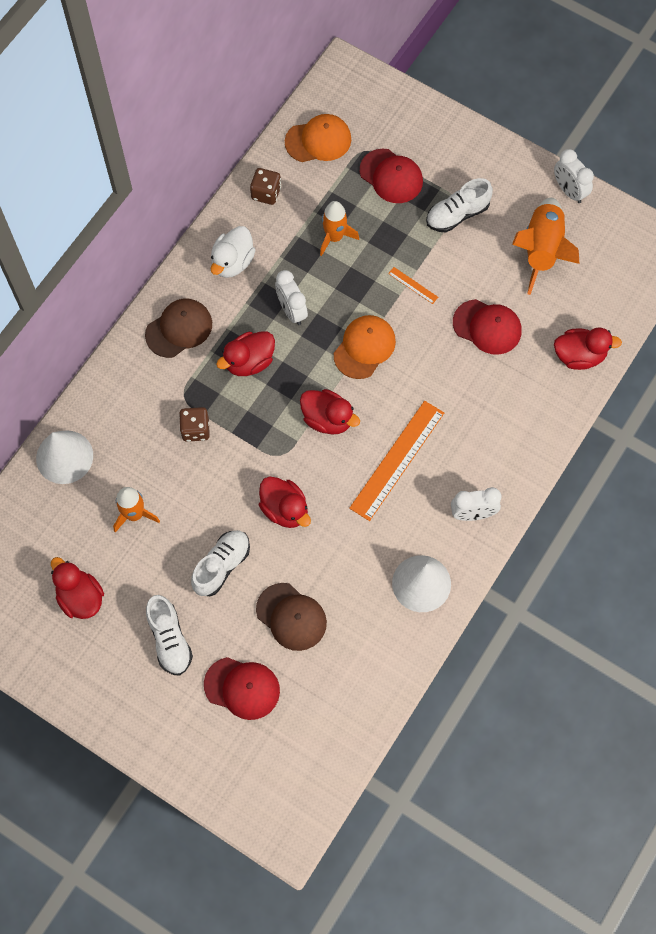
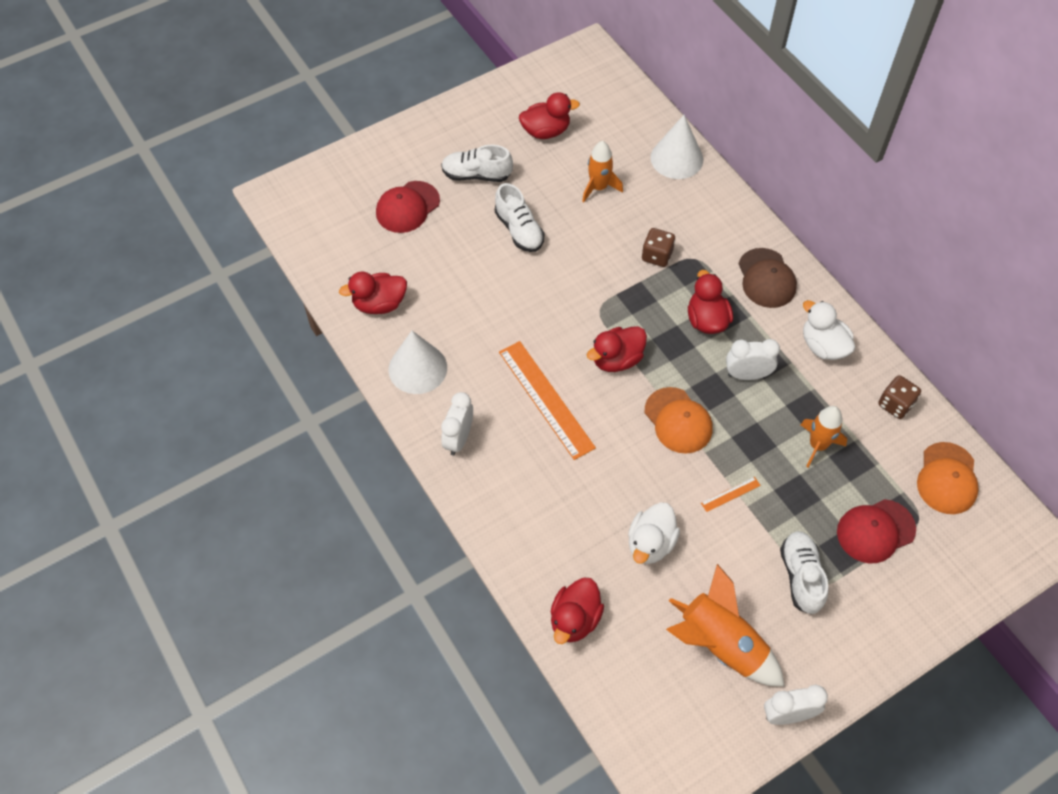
camera: 115 degrees right, 10 degrees down
(285, 509) = (545, 293): red duck -> red duck (379, 304)
(291, 617) = (446, 261): brown cap -> none
(487, 327) = (650, 543): red cap -> white duck

